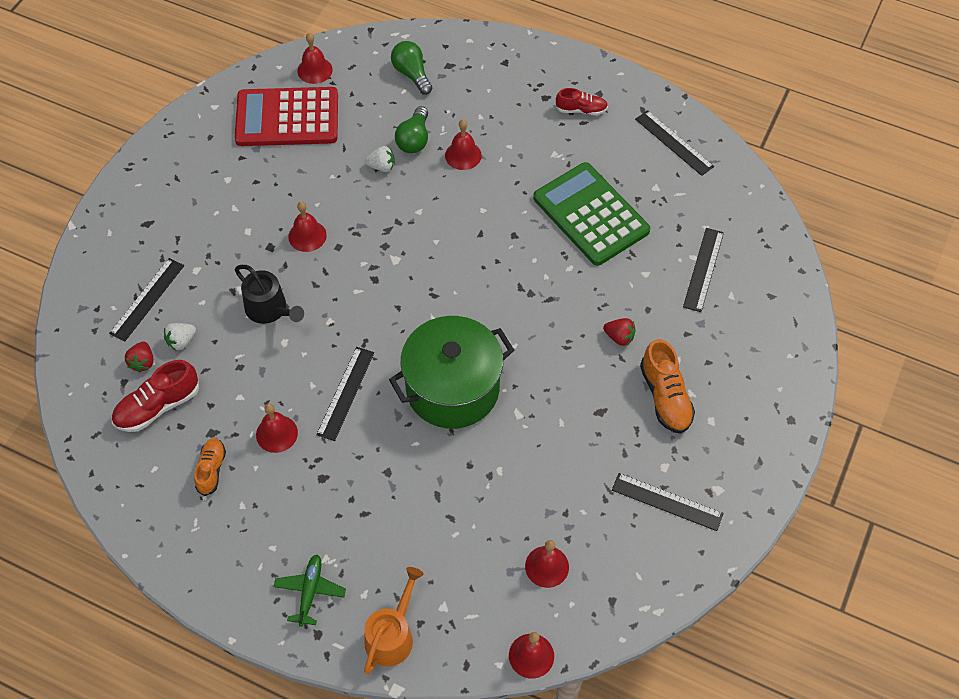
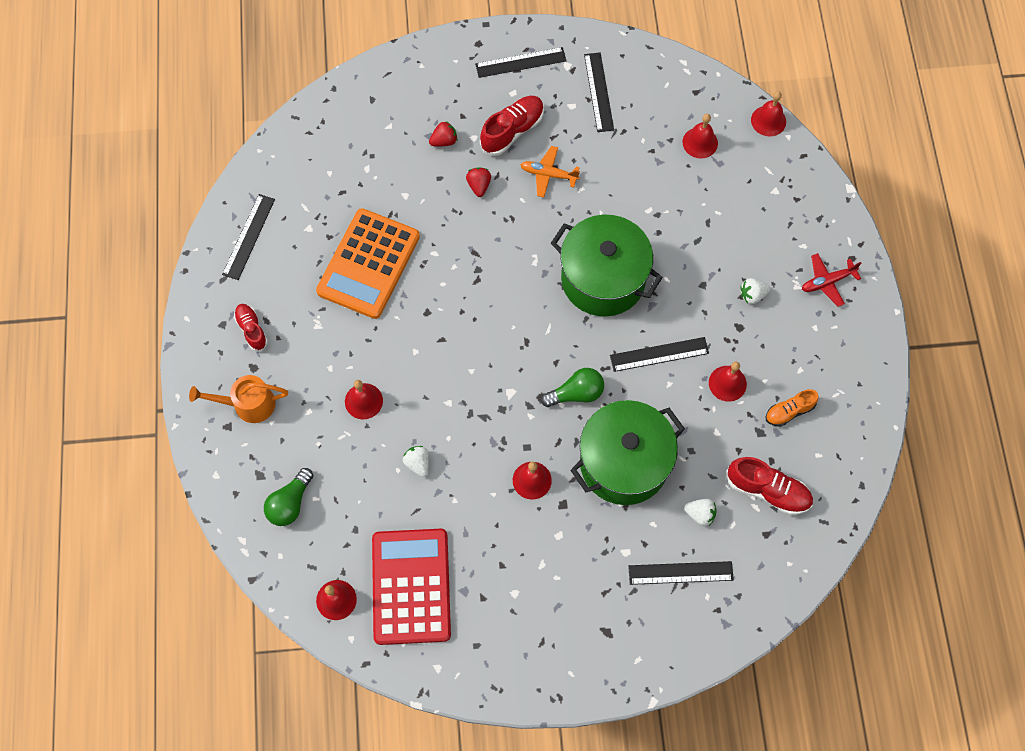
camera: 120 degrees left, 10 degrees up
(142, 362) = (739, 532): red strawberry -> red strawberry (444, 141)
(269, 309) = (624, 463): black watering can -> green pot
(287, 118) = (411, 586): red calculator -> red calculator turned 150 degrees counterclockwise
(310, 591) = (827, 282): green plane -> red plane
(346, 510) = (752, 295): none -> white strawberry
(392, 635) = (818, 211): orange watering can -> orange watering can (248, 404)
(414, 139) = (370, 454): green light bulb -> green light bulb (576, 393)
(591, 214) = (368, 264): green calculator -> orange calculator
(595, 402) = (548, 174): none -> orange plane
(665, 397) = (512, 131): orange shoe -> red shoe
(703, 269) = (375, 156): black ruler -> black ruler (520, 62)

